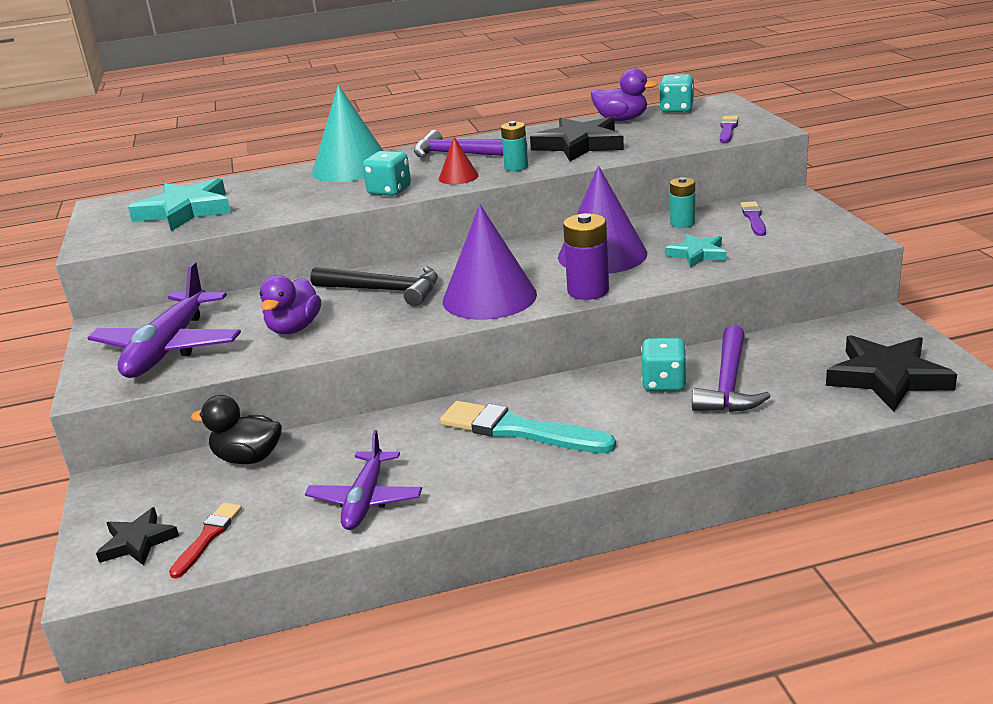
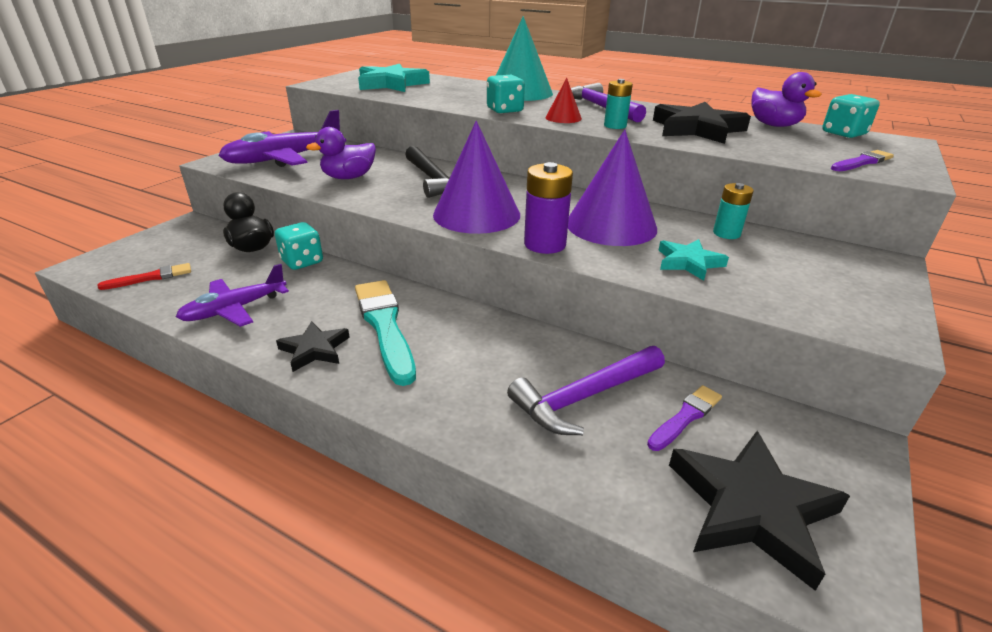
camera: 40 degrees right, 5 degrees up
(137, 542) = (133, 259): black star -> black star (314, 349)
(664, 383) = (537, 360): turquoise dice -> turquoise dice (302, 262)
(754, 218) = (804, 260): purple brush -> purple brush (685, 417)

